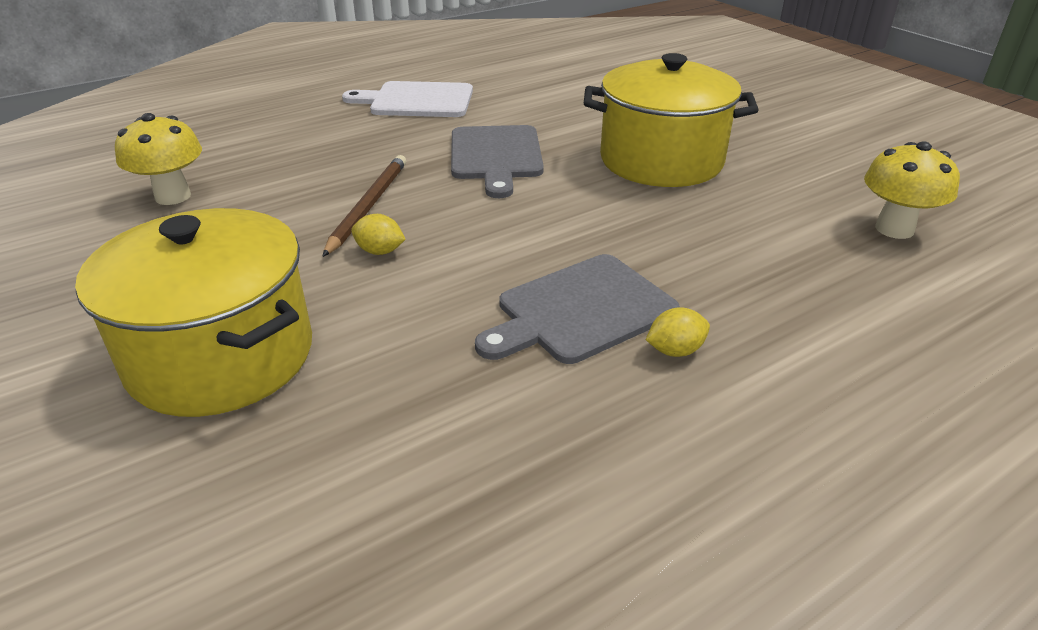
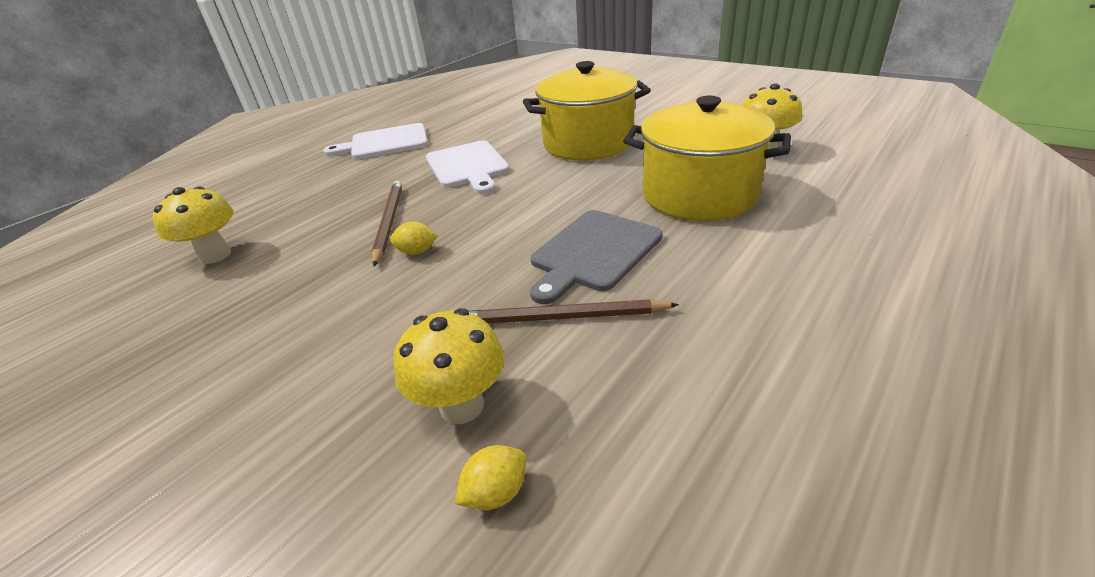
camera: 15 degrees left, 0 degrees up
(221, 356) = (327, 364): yellow pot -> yellow pot (699, 194)
(331, 449) = (462, 406): none -> yellow mushroom
(495, 381) = (561, 317): none -> brown pencil
(496, 156) = (468, 166): grey cutting board -> white cutting board
(675, 351) = (675, 261): yellow lemon -> yellow lemon (496, 492)

